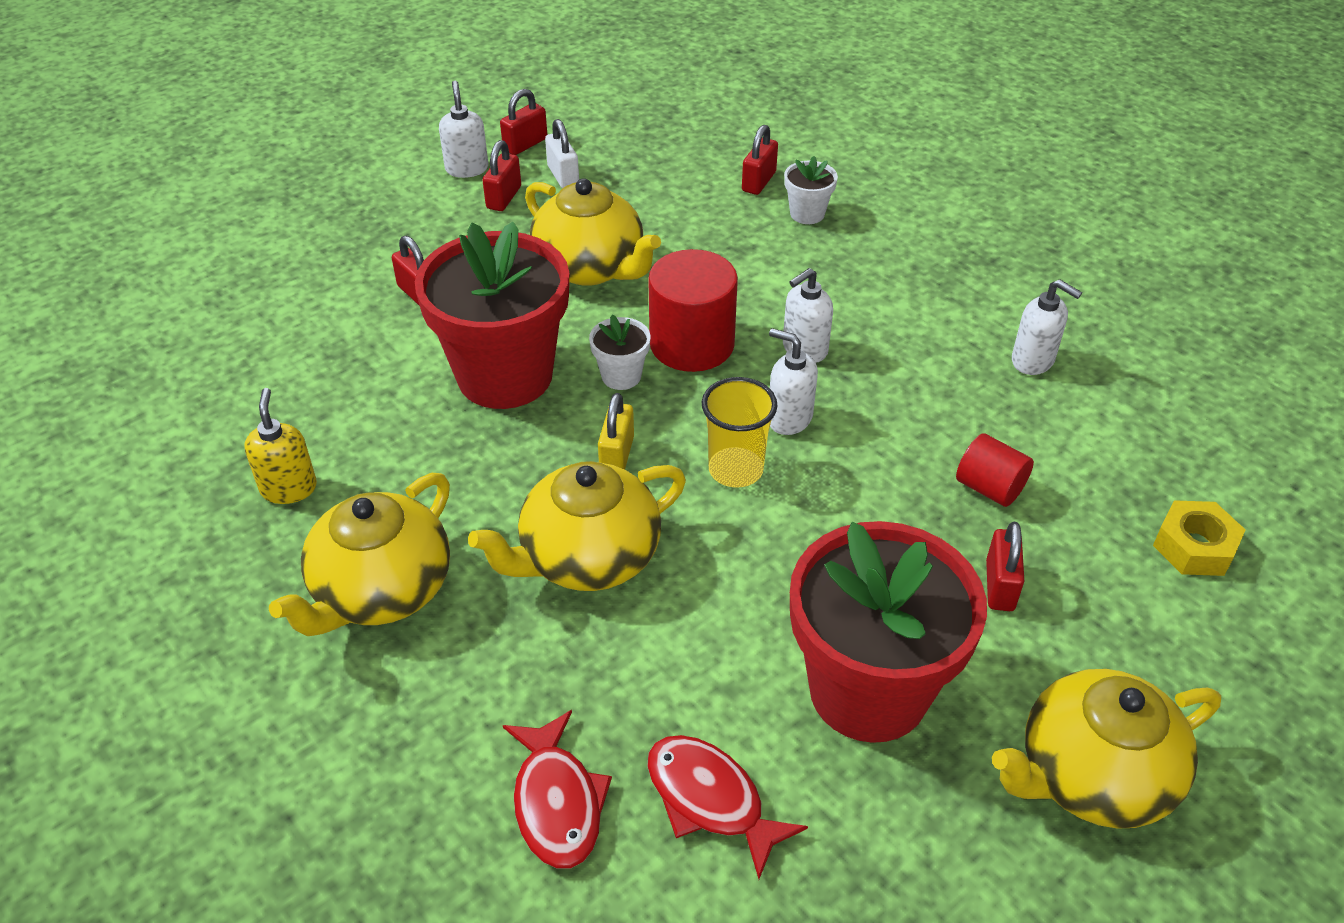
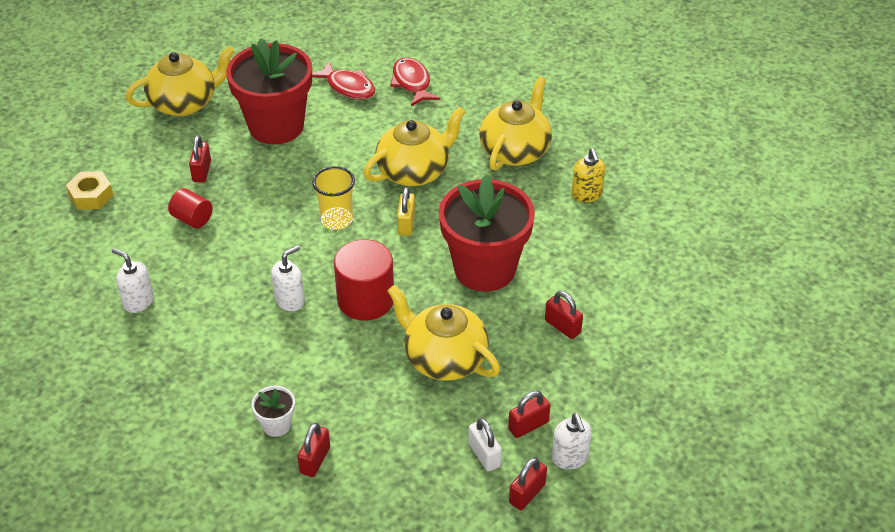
camera: 175 degrees right, 0 degrees up
(504, 197) = (528, 425): red padlock -> red padlock turned 45 degrees clockwise
(621, 376) = (410, 273): white flower pot -> none
(789, 418) = (304, 252): white soap dispenser -> none

